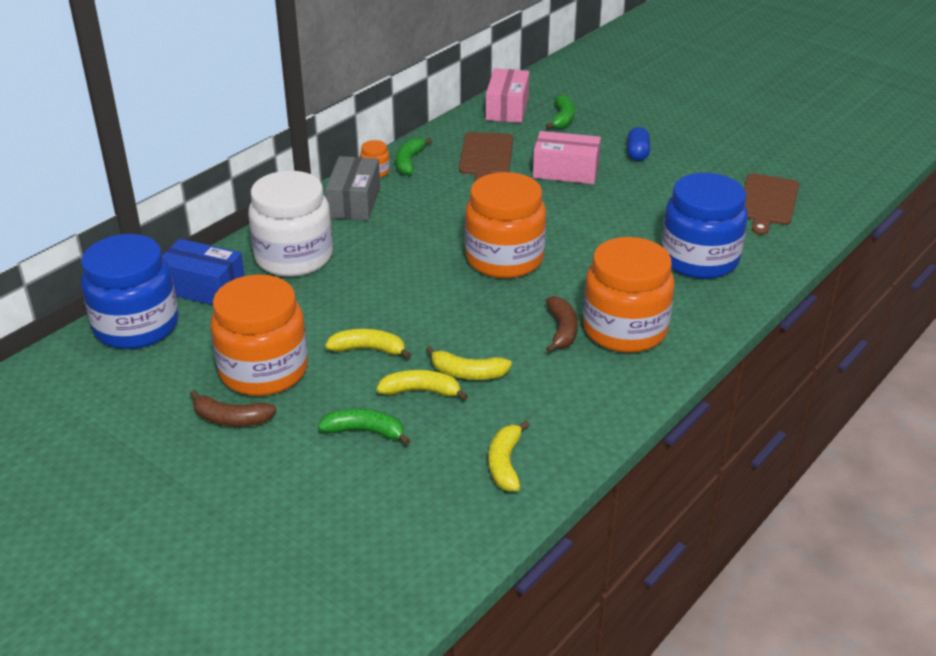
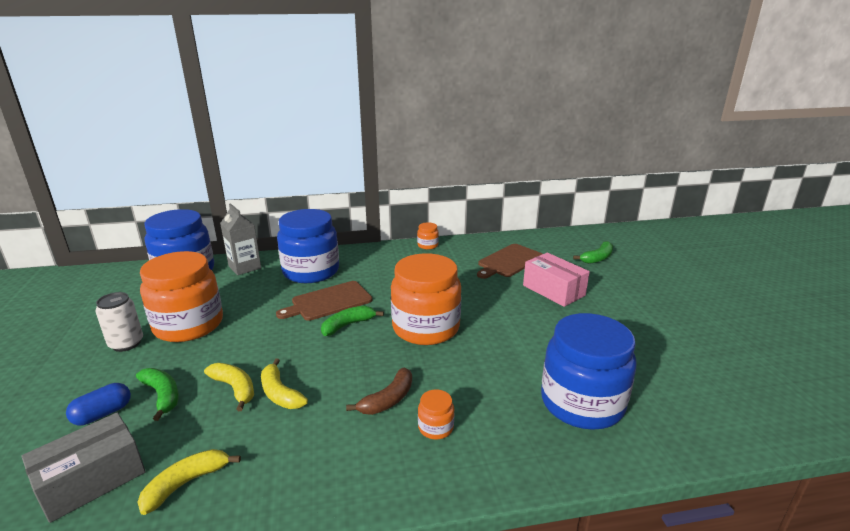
camera: 40 degrees right, 10 degrees down
(203, 287) = (245, 267): blue box -> grey carton
(231, 419) = (126, 343): brown banana -> white can
(294, 257) = (311, 271): white jar -> blue jar
(354, 202) = (390, 256): grey box -> grey box (92, 480)
(368, 349) = (255, 343): yellow banana -> none
(409, 162) = (455, 247): green banana -> green banana (348, 325)
(507, 108) = (564, 240): pink box -> none
(624, 329) = (435, 427): orange jar -> orange jar, size x0.41
(637, 153) = (629, 300): blue capsule -> blue capsule (103, 414)
(767, 202) = (714, 385): brown cutting board -> brown cutting board (329, 301)

